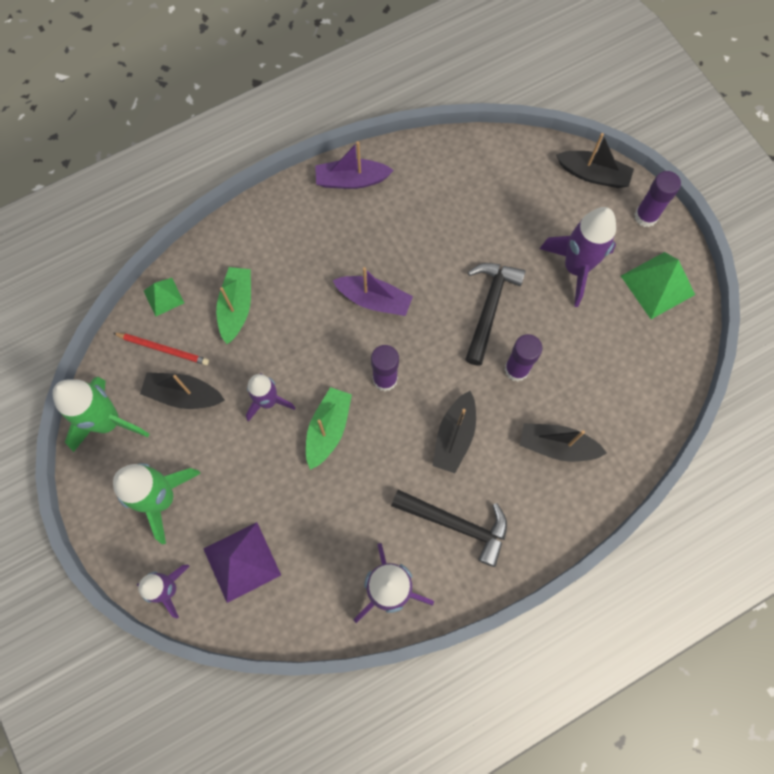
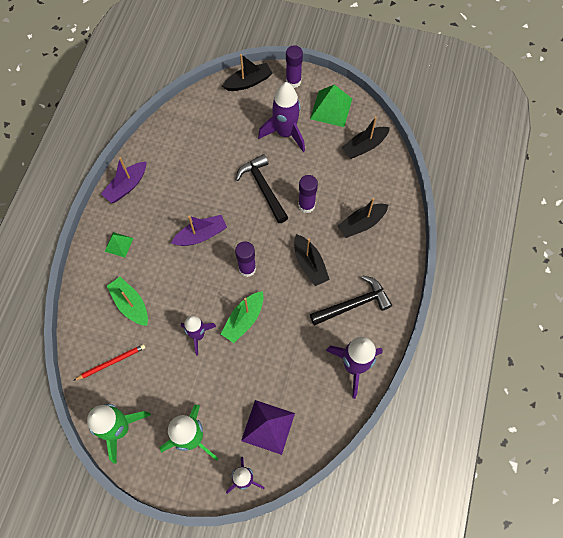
camera: 45 degrees left, 5 degrees down
(163, 297) = (82, 335): green pyramid -> green pyramid (119, 244)
(184, 395) = (148, 375): black boat -> black boat (364, 146)
(328, 429) = (244, 320): green boat -> green boat turned 120 degrees counterclockwise

